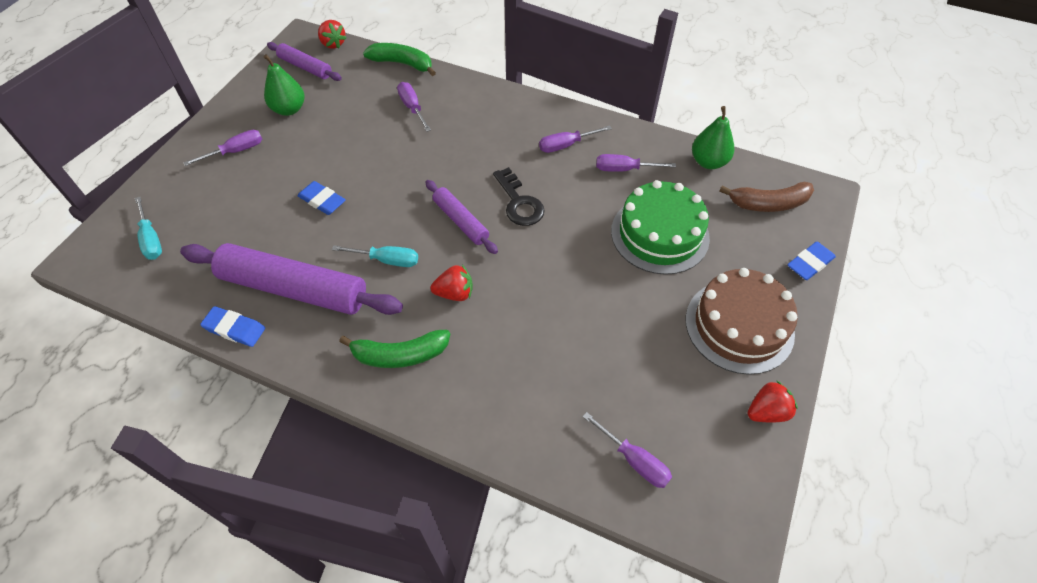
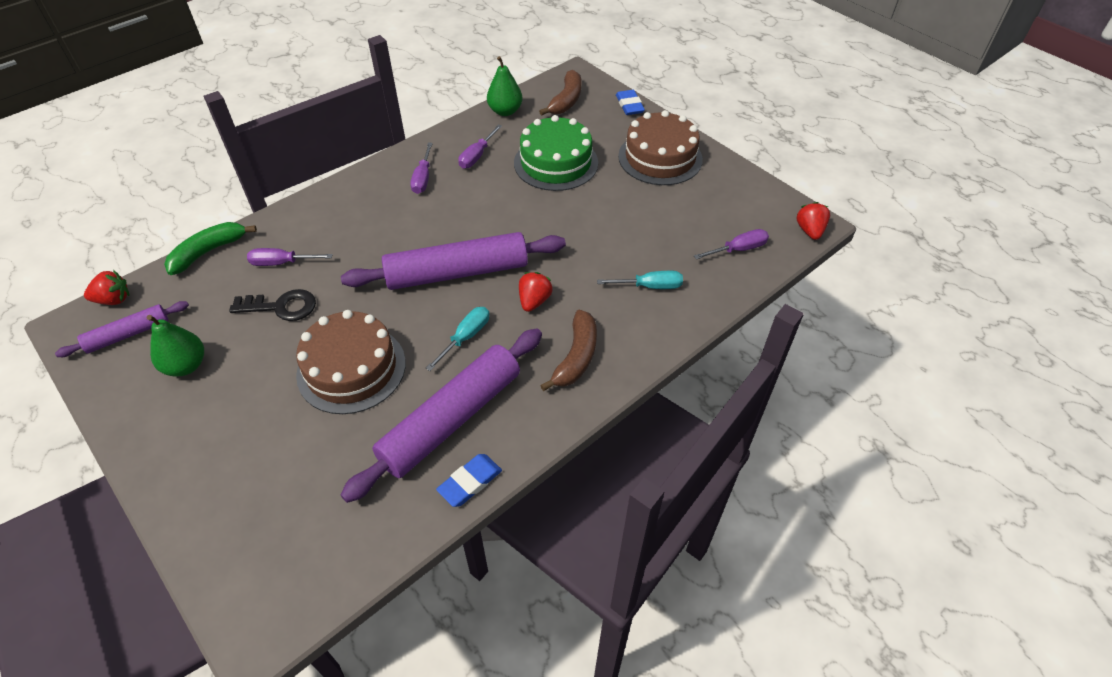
camera: 65 degrees left, 5 degrees down
(151, 239) = (284, 546): turquoise screwdriver -> turquoise screwdriver (649, 286)
(235, 151) = (209, 432): purple screwdriver -> none
(322, 200) = (351, 368): blue eraser -> brown cake
(400, 355) = (576, 357): green banana -> brown banana
(461, 221) = (457, 272): purple rolling pin -> purple rolling pin, size x1.89
(519, 203) = (465, 229): black key -> black key (281, 307)
(767, 411) = (731, 173): red strawberry -> red strawberry (809, 231)

